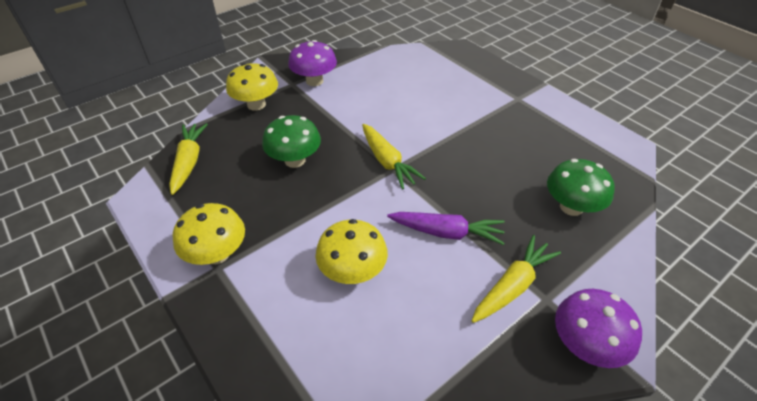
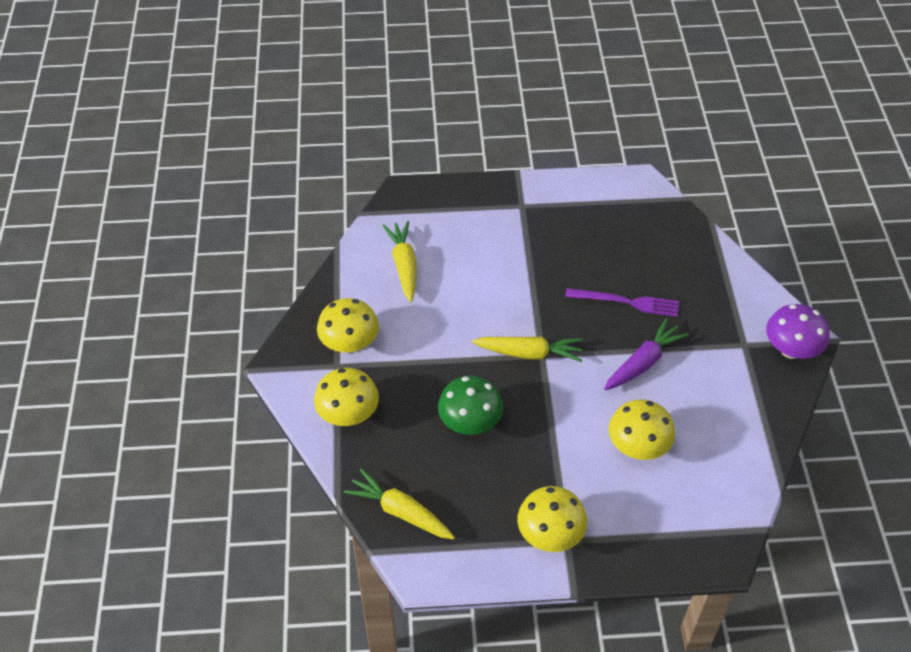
camera: 55 degrees left, 5 degrees up
(314, 81) = (349, 343): purple mushroom -> yellow mushroom
(497, 193) = (626, 302): none -> purple fork
(513, 285) = (720, 355): yellow carrot -> yellow carrot (404, 265)
(571, 207) = (675, 268): green mushroom -> none

